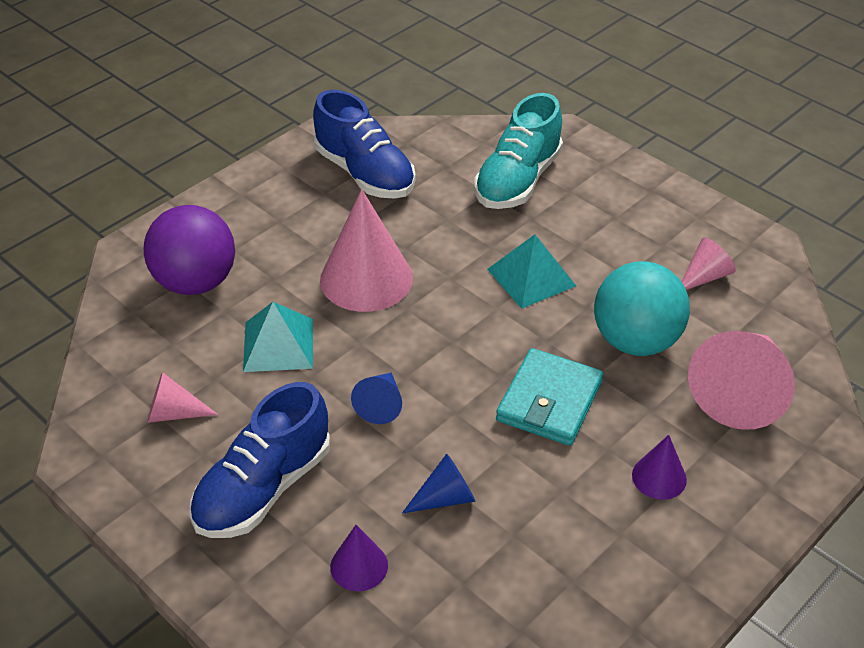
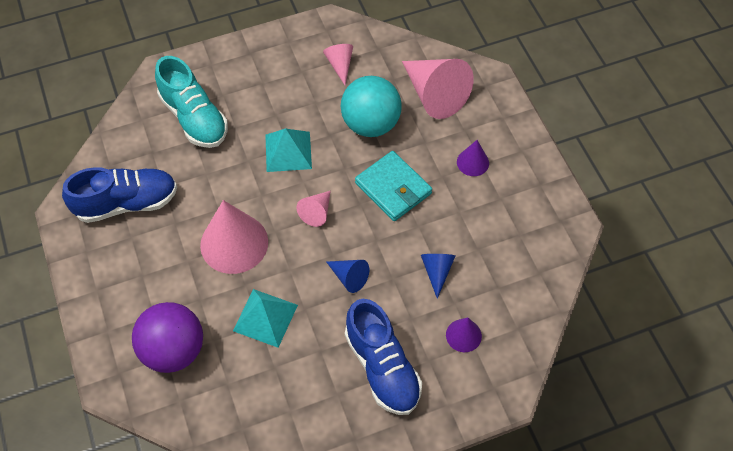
camera: 65 degrees left, 15 degrees up
(174, 413) = (292, 401): pink cone -> pink cone (317, 212)

